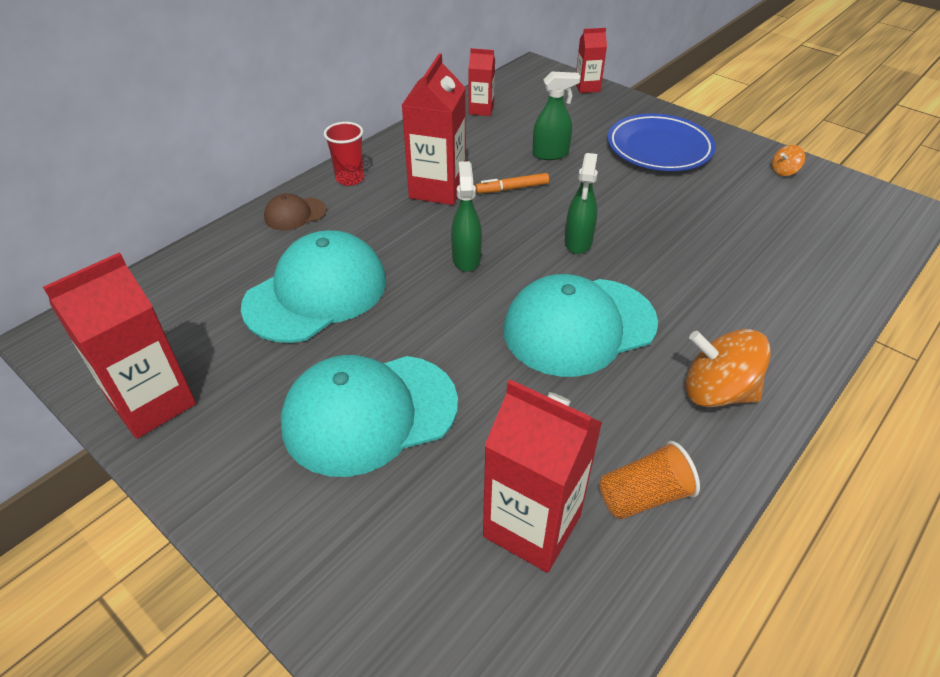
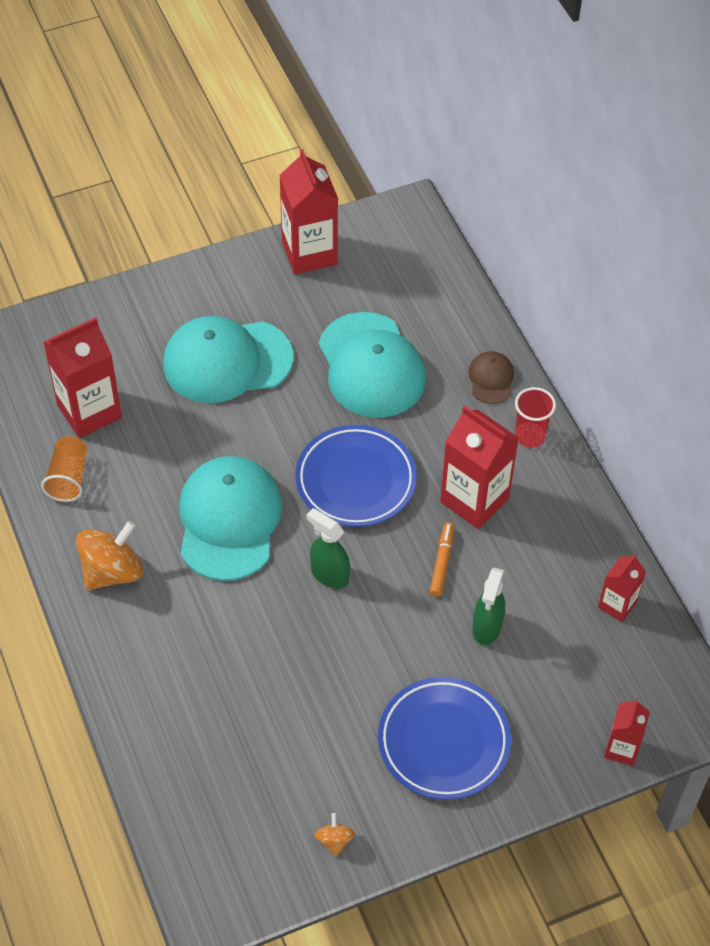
camera: 115 degrees right, 10 degrees up
(369, 413) = (227, 361): turquoise cap -> turquoise cap turned 105 degrees counterclockwise
(466, 258) = (356, 480): green spray bottle -> blue plate

